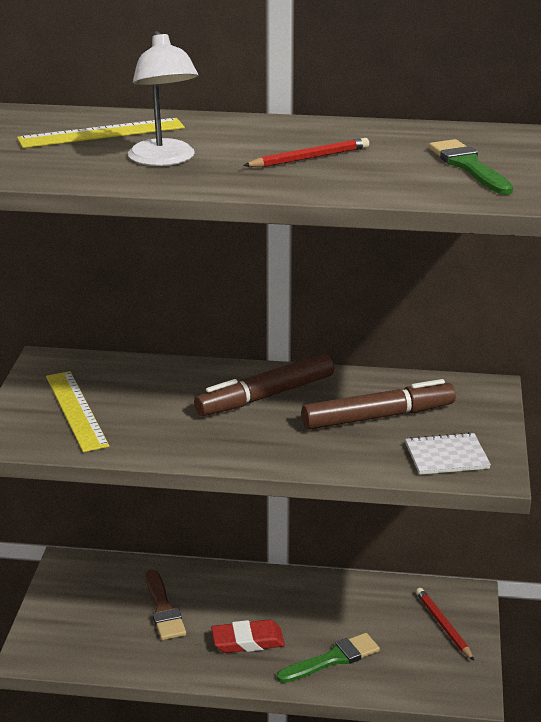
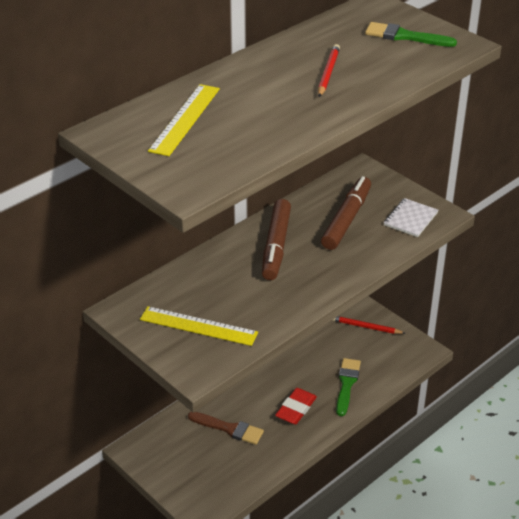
camera: 50 degrees left, 10 degrees up
(164, 160) = (264, 117): white lamp -> none

